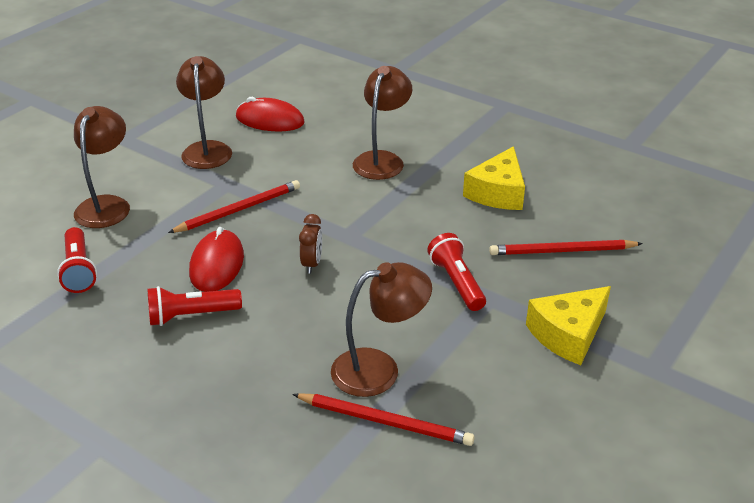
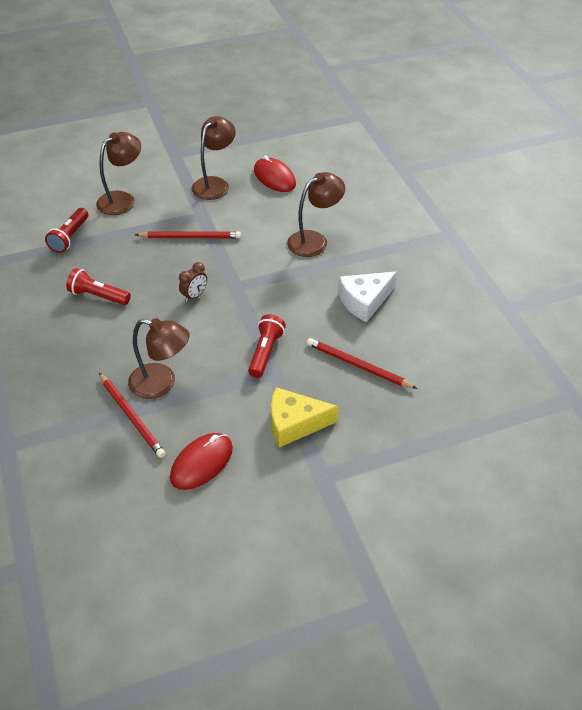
camera: 35 degrees right, 10 degrees up
(217, 264) = (142, 269): red mouse -> red mouse (201, 463)
(498, 192) = (364, 301): yellow cheese -> white cheese

